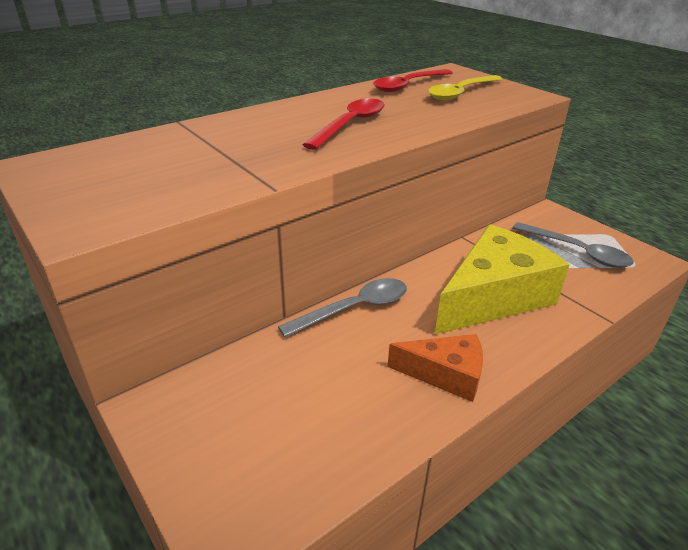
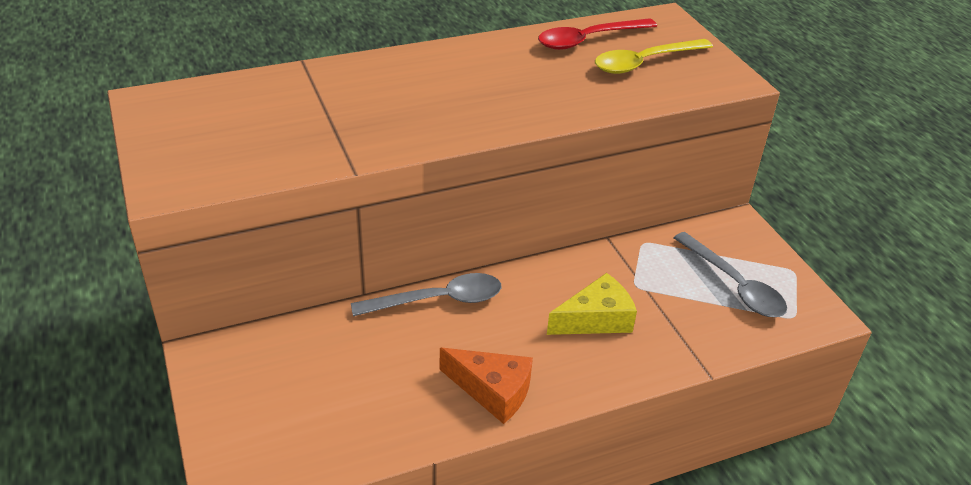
camera: 15 degrees right, 5 degrees up
(350, 125) = (480, 96): red spoon -> none
(493, 296) = (596, 319): yellow cheese -> yellow cheese, size x0.56

